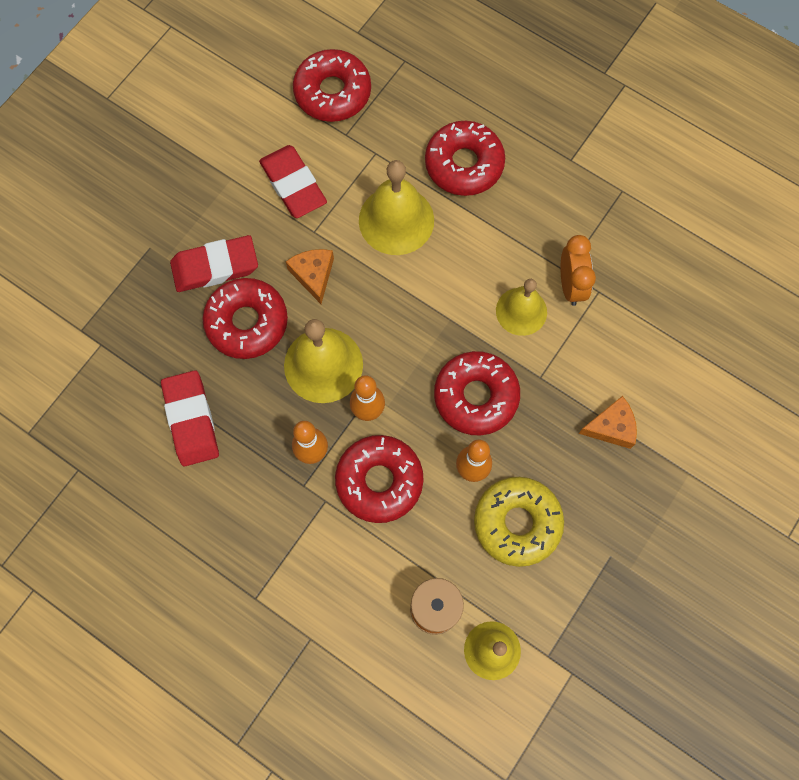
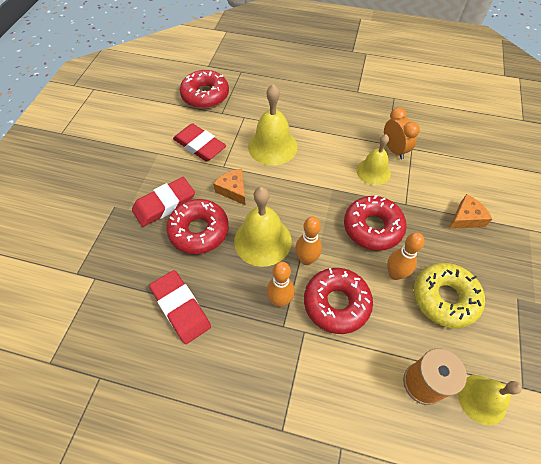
camera: 20 degrees left, 15 degrees down
(464, 164) = (299, 109): red donut -> none

